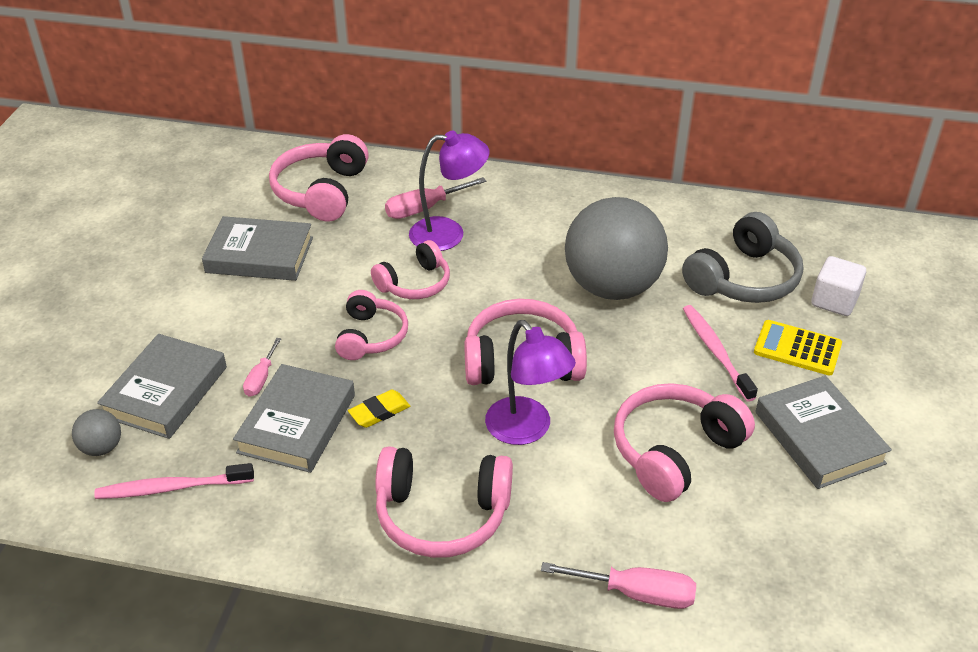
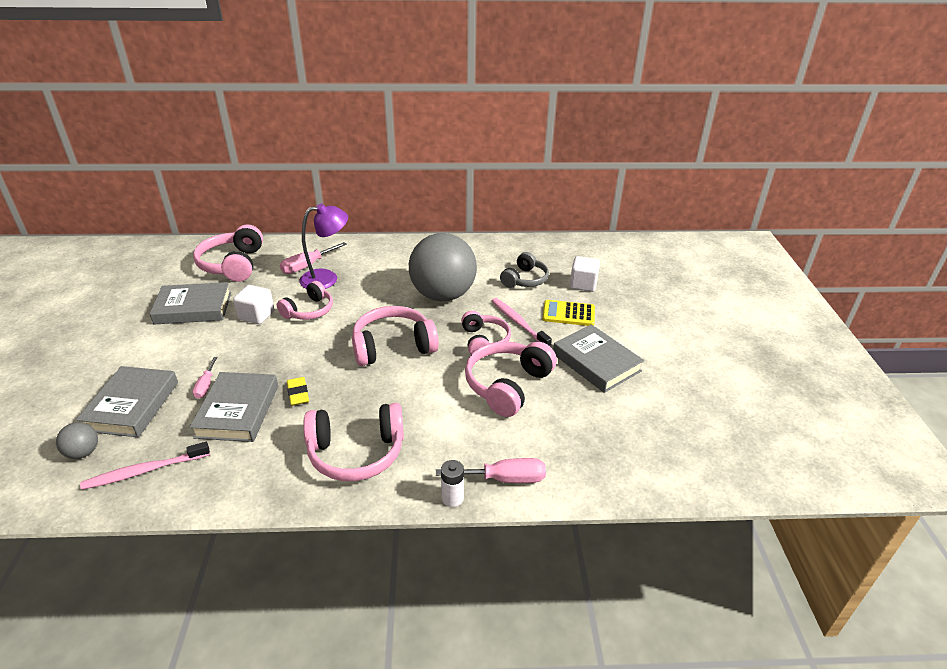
camera: 15 degrees left, 5 degrees down
(342, 280) = (256, 315): none -> white cube
(371, 336) = (283, 347): pink headphones -> pink headphones (484, 341)
(379, 412) = (298, 393): yellow eraser -> yellow eraser turned 60 degrees counterclockwise
(526, 430) = (405, 388): purple lamp -> none
(558, 607) = (452, 498): none -> white battery
(743, 279) = (525, 279): grey headphones -> grey headphones, size x0.66

